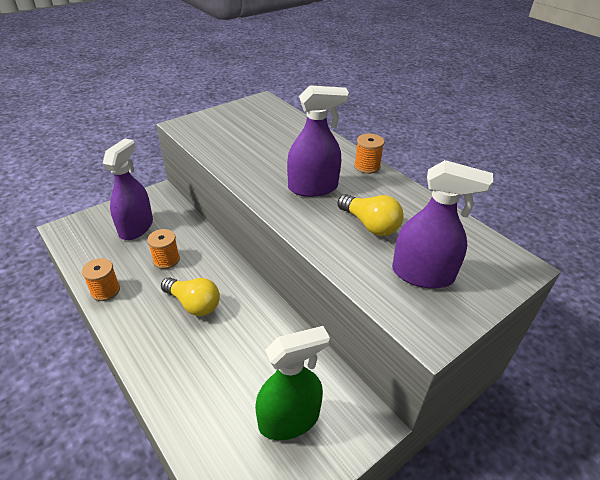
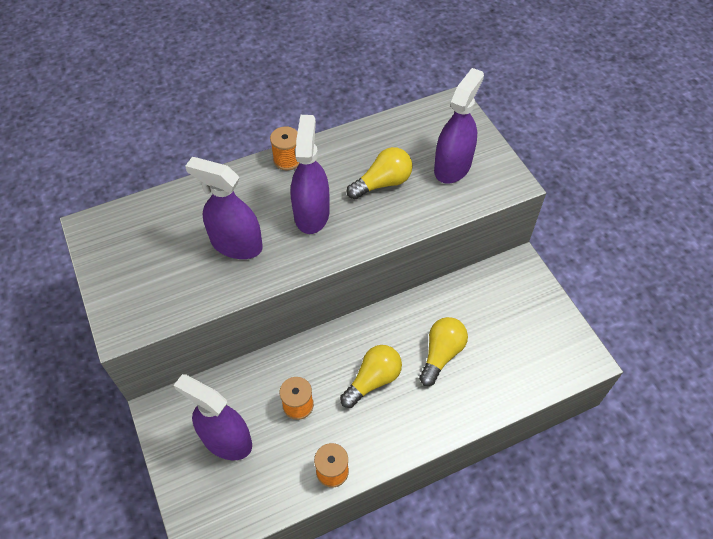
camera: 75 degrees left, 15 degrees up
(229, 354) = (441, 354): none -> yellow light bulb
(266, 156) = (236, 244): none -> purple spray bottle
(289, 419) = (512, 318): green spray bottle -> none

